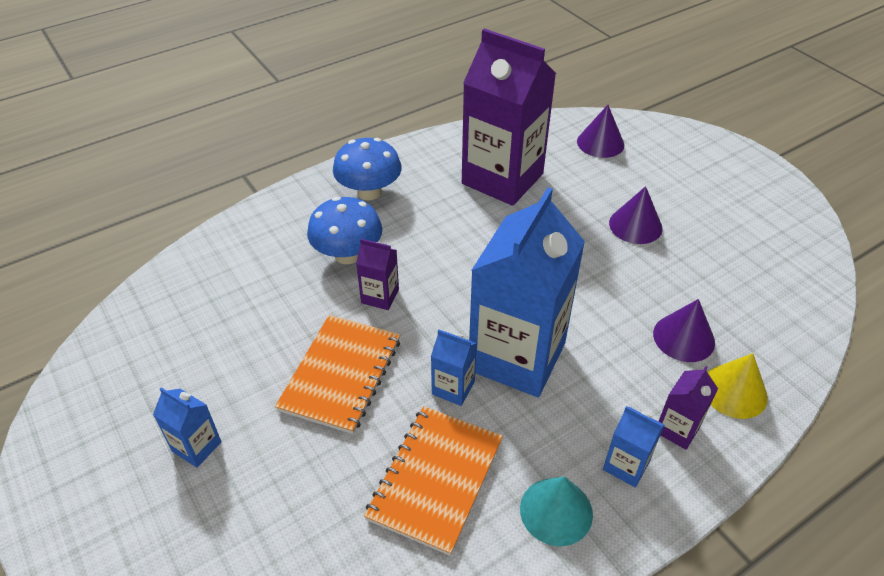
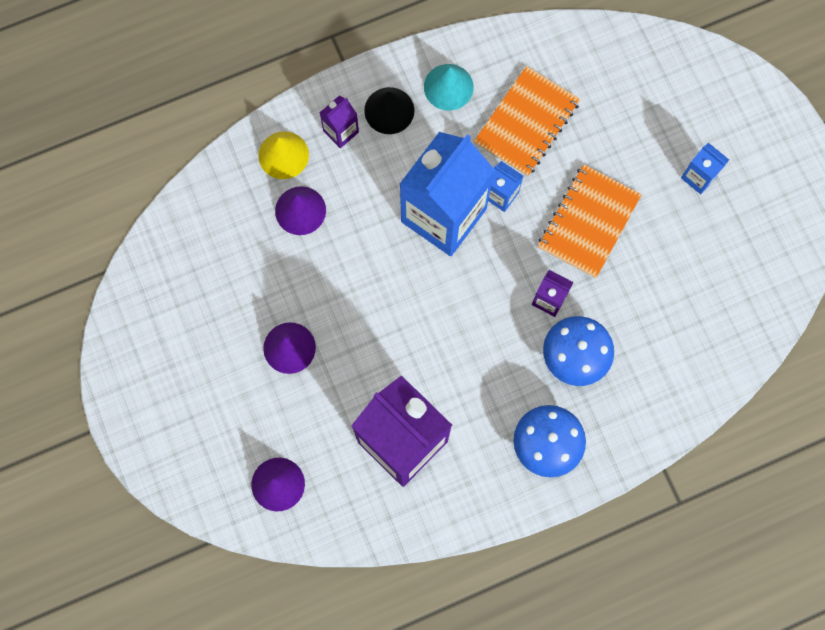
camera: 170 degrees left, 30 degrees up
(626, 465) = (389, 110): blue carton -> black cone

